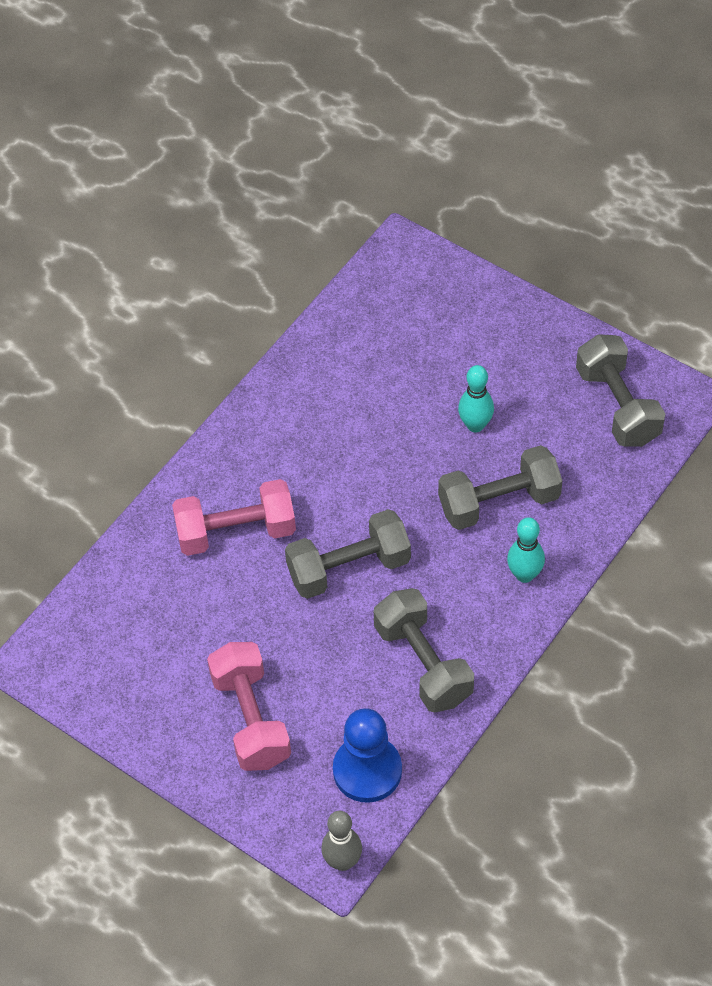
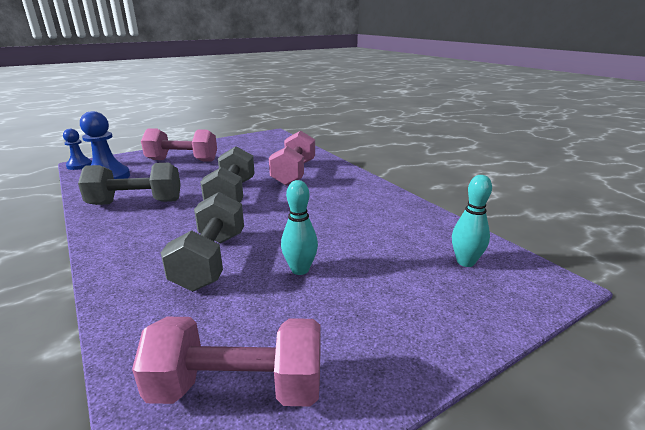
camera: 110 degrees right, 30 degrees down
(342, 861) = (79, 165): grey bowling pin -> blue pawn
(524, 575) = (134, 254): turquoise bowling pin -> turquoise bowling pin (465, 262)
(618, 406) = (238, 388): grey dumbbell -> pink dumbbell

